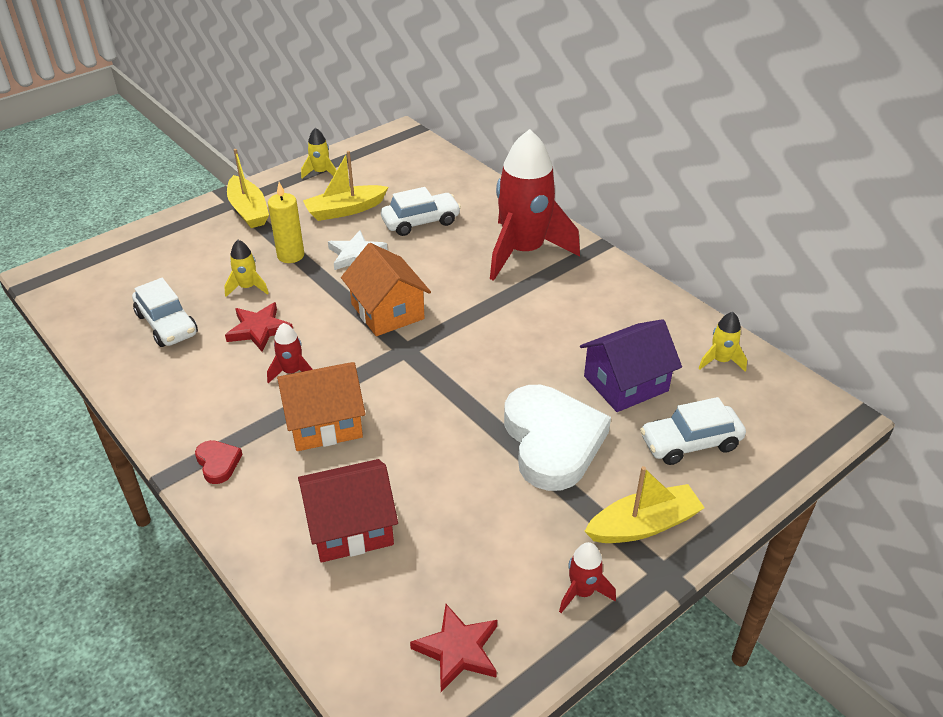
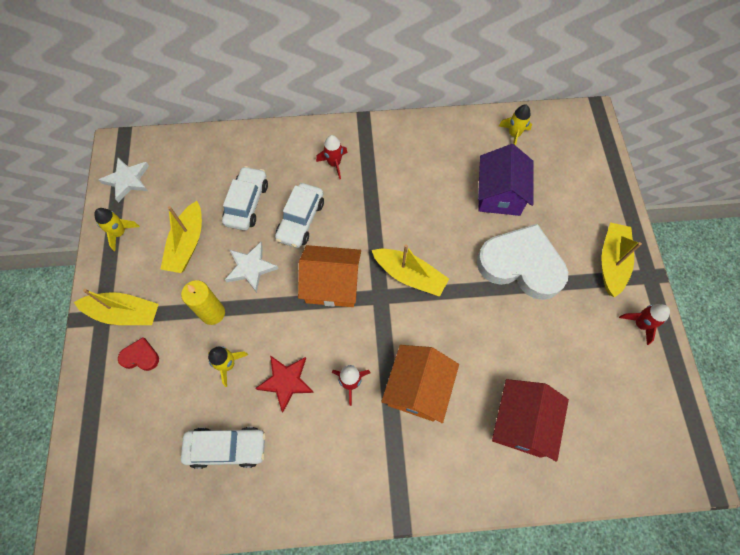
camera: 55 degrees left, 25 degrees up
(218, 463) = (411, 480): red heart -> red heart (140, 356)
(374, 152) = (127, 180): none -> white star
(449, 359) = (409, 276): none -> yellow boat
(458, 650) = (646, 414): red star -> none
(523, 251) = (334, 164): red rocket -> red rocket, size x0.41
(690, 443) = (567, 197): white car -> white car (301, 220)

